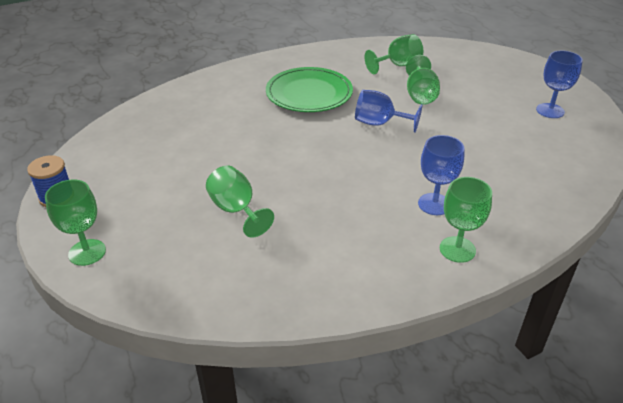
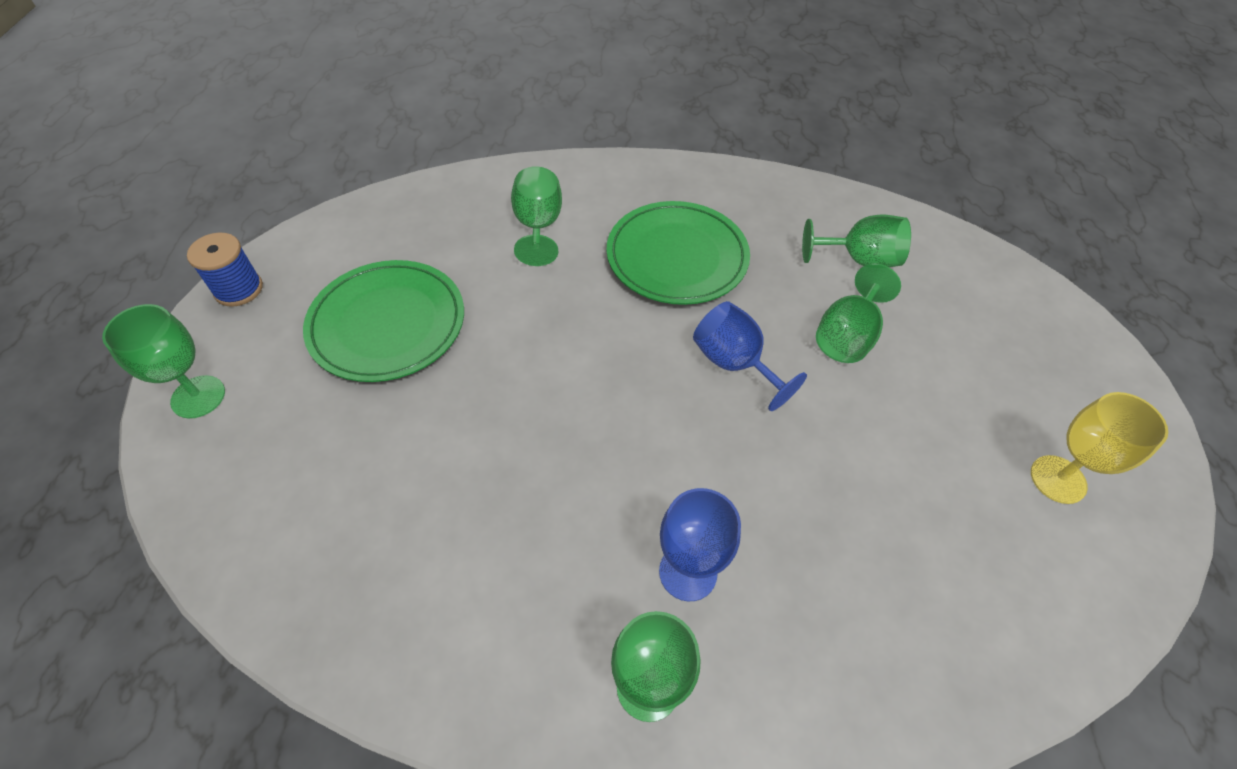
camera: 30 degrees right, 15 degrees up
(175, 176) = (387, 324): none -> green plate
(236, 210) = (411, 424): green goblet -> green goblet (538, 226)
(550, 111) = (1058, 479): blue goblet -> yellow goblet

